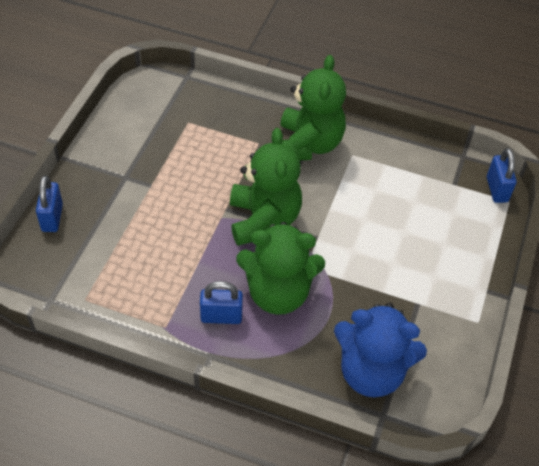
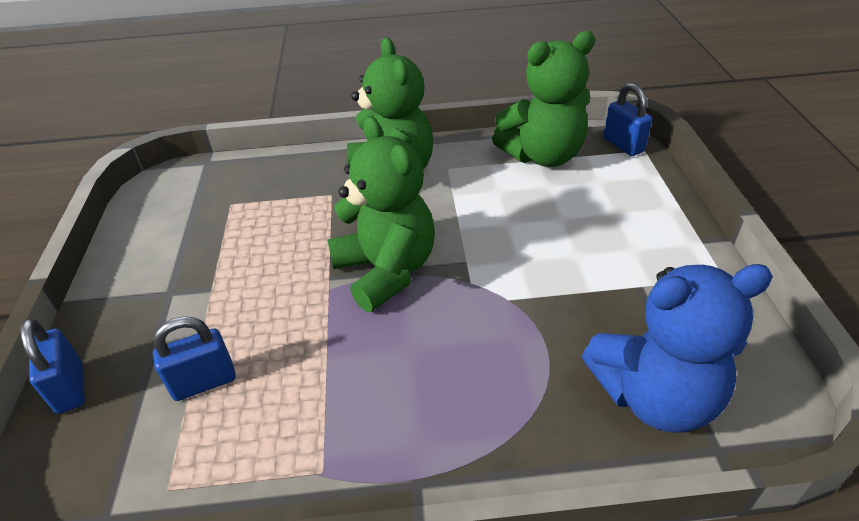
camera: 20 degrees left, 10 degrees down
(221, 316) = (400, 417): blue padlock -> blue padlock (204, 382)
(278, 293) = (460, 349): green teddy bear -> green teddy bear (543, 156)

